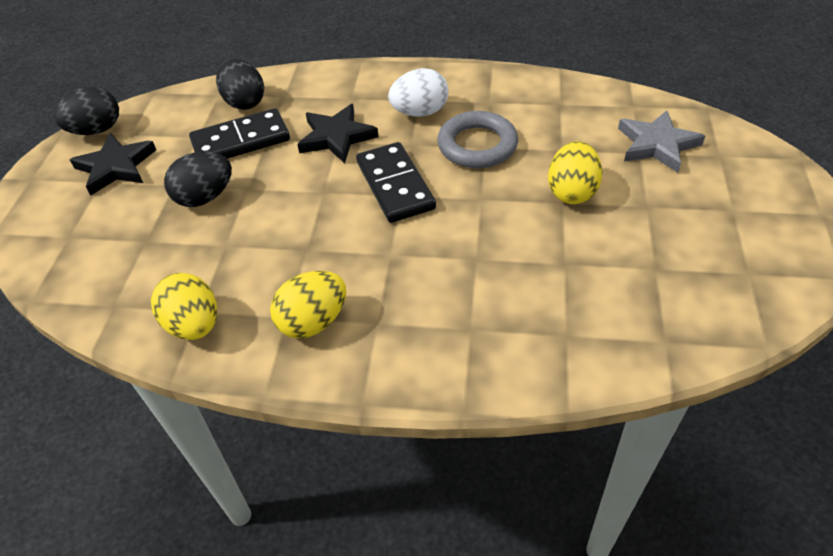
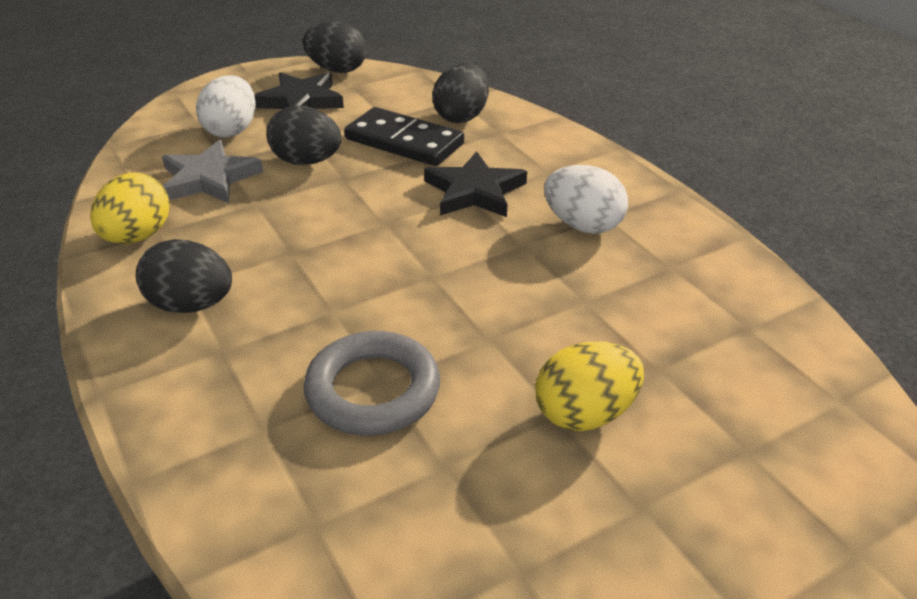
camera: 50 degrees right, 10 degrees down
(107, 220) = (231, 130): none -> white egg
(313, 322) = (191, 305): yellow egg -> black egg
(395, 185) = (442, 264): black domino -> none
(477, 145) = (578, 293): grey ring -> grey ring (373, 390)
(657, 145) = (786, 463): grey star -> grey star (209, 179)

